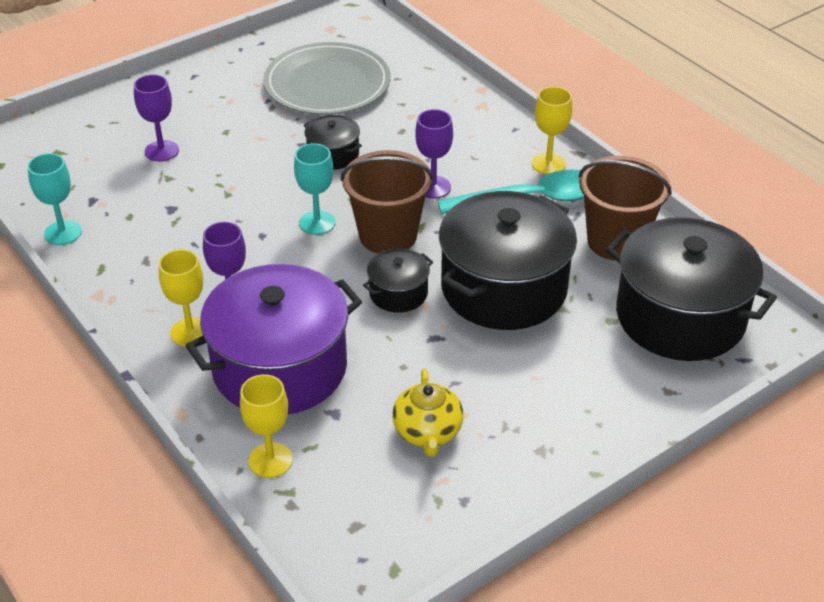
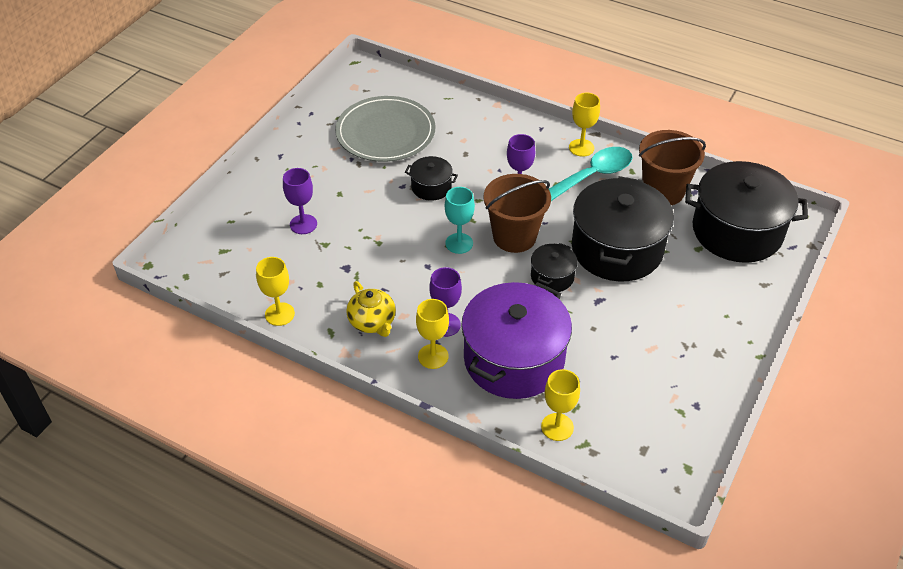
camera: 25 degrees left, 5 degrees up
(63, 233) = (279, 314): turquoise goblet -> yellow goblet
(428, 432) = (642, 368): yellow teapot -> yellow teapot (372, 322)

